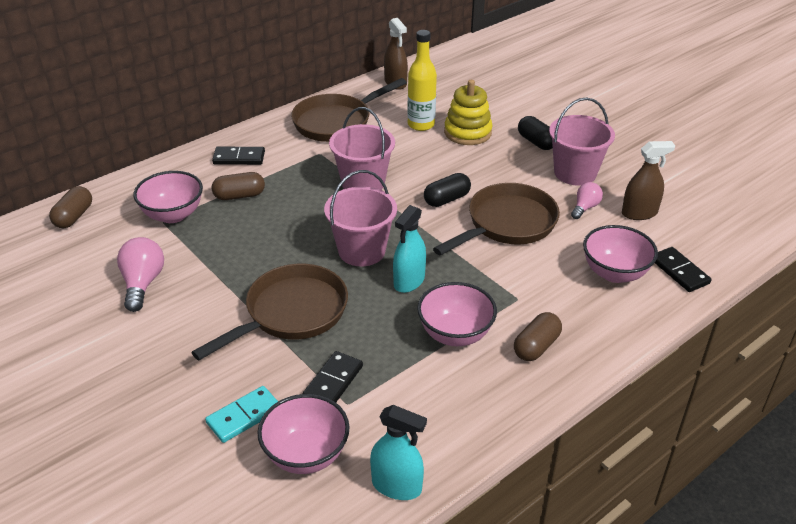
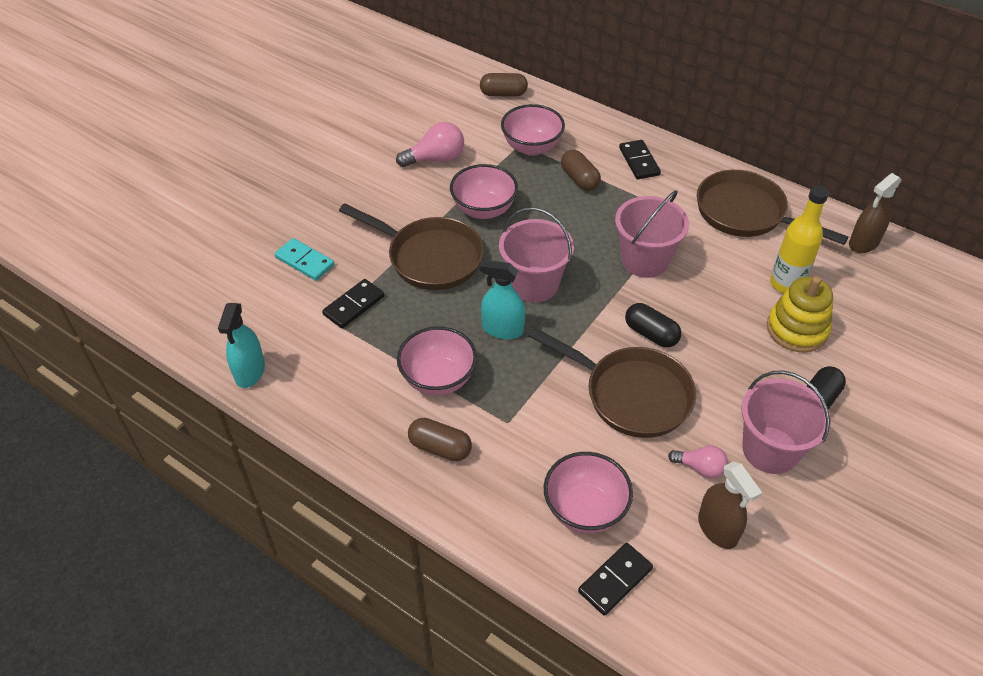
camera: 75 degrees right, 10 degrees up
(306, 454) = (272, 308): pink bowl -> pink bowl (484, 210)
(333, 382) = (354, 305): black domino -> black domino turned 60 degrees counterclockwise

